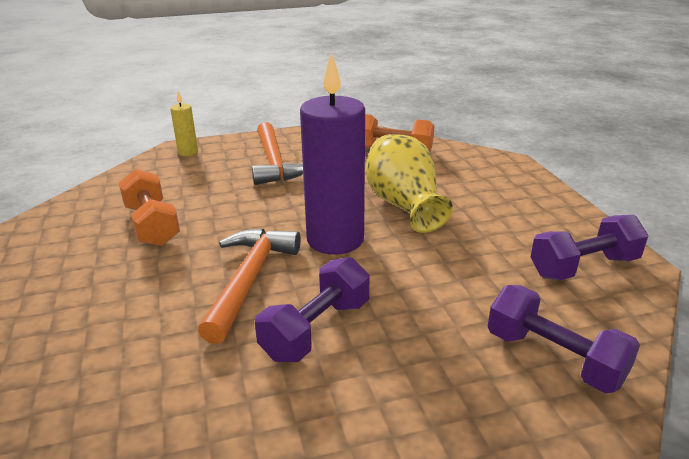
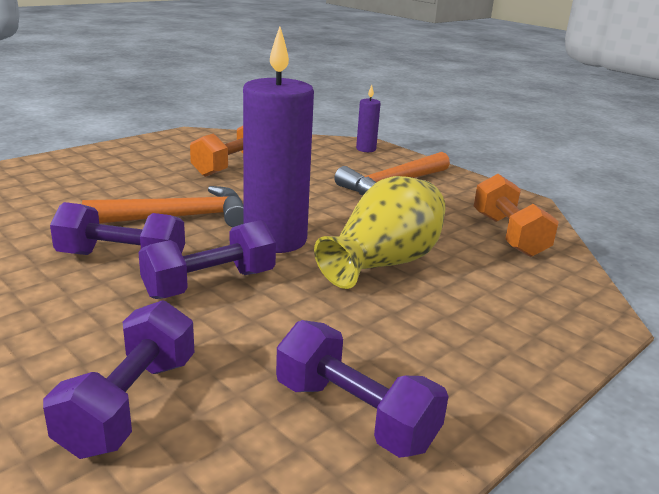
camera: 60 degrees right, 5 degrees down
(188, 152) = (366, 149): yellow candle -> purple candle
(393, 288) = (210, 284): none -> purple dumbbell

